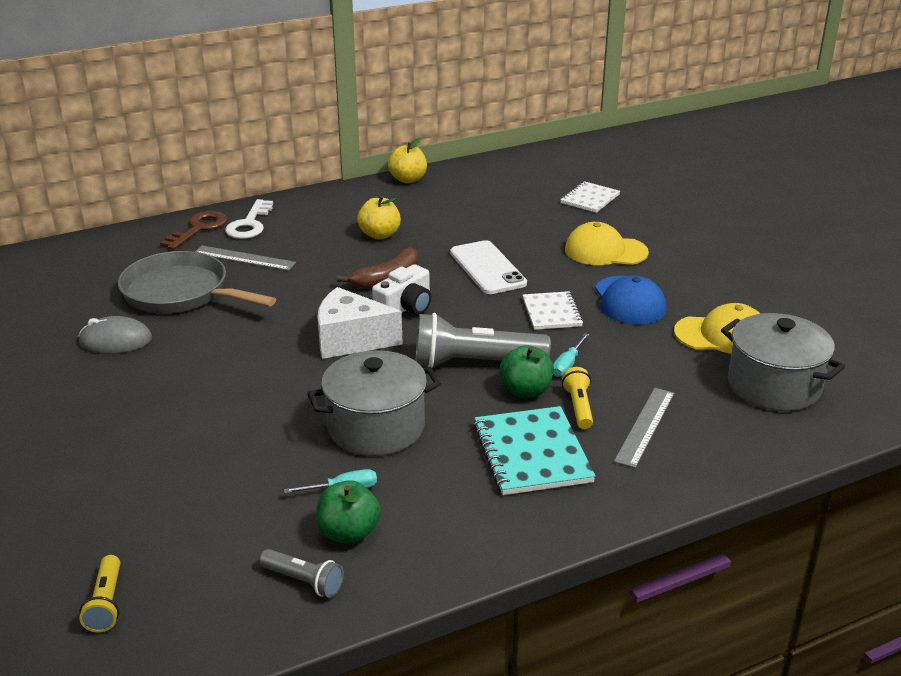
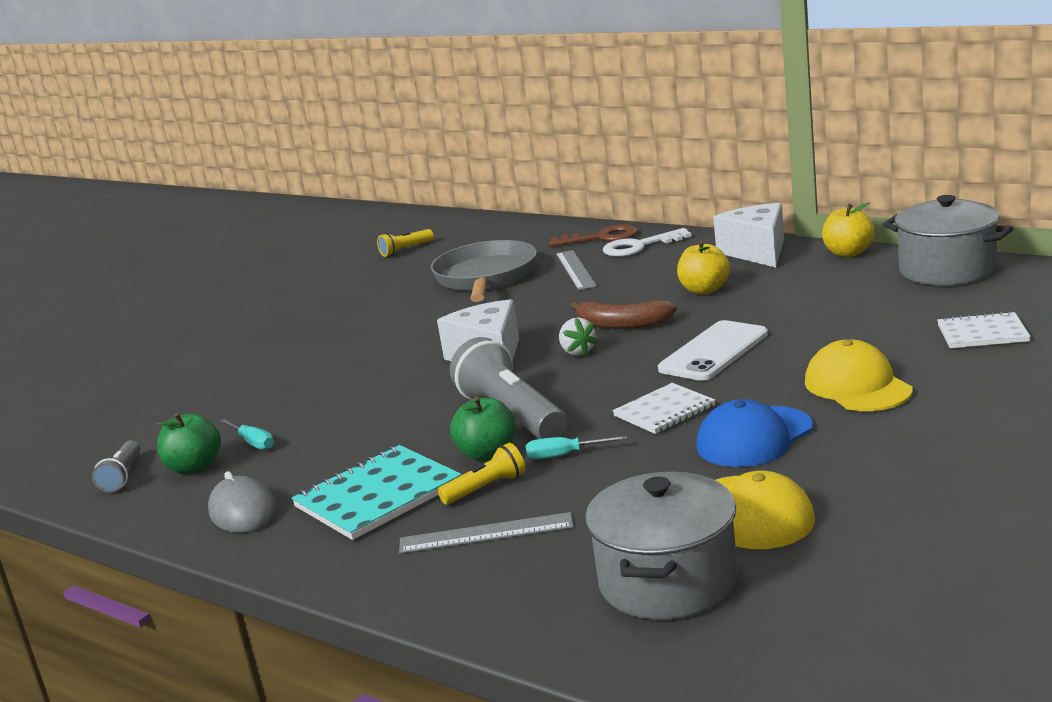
camera: 65 degrees right, 10 degrees down
(106, 603) = (63, 427): yellow flashlight -> yellow flashlight (405, 250)
(115, 340) = (387, 292): grey mouse -> grey mouse (243, 511)
(347, 198) = (757, 252): none -> white cheese
(376, 427) = (356, 419): grey pot -> grey pot (947, 270)
(405, 307) = (577, 352): white camera -> white strawberry

